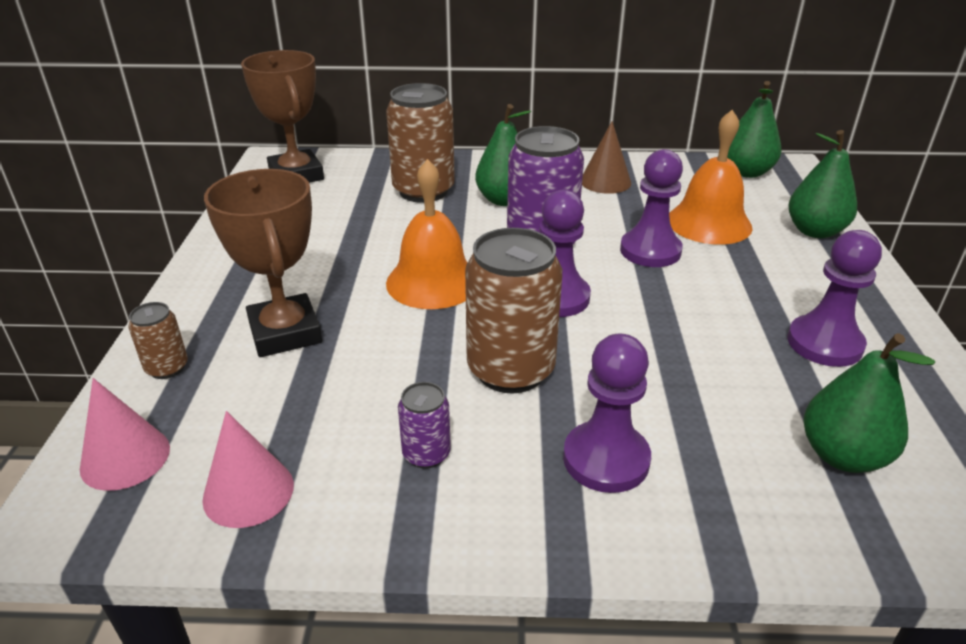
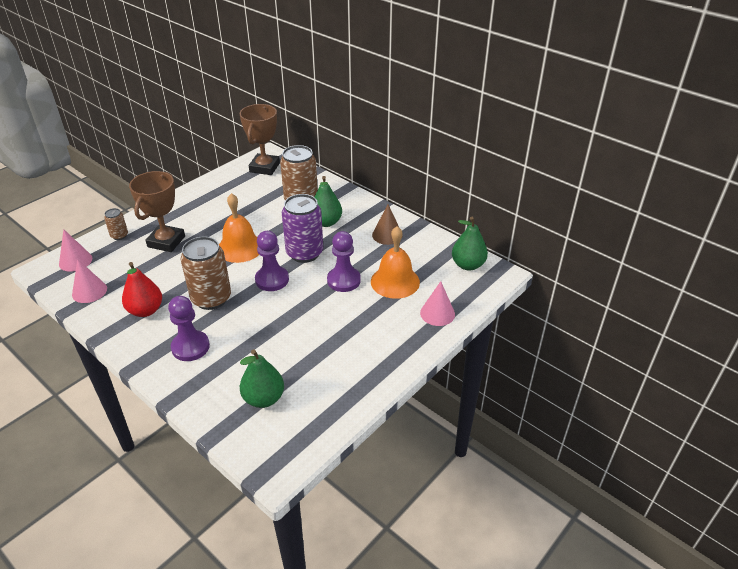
camera: 40 degrees right, 5 degrees up
(426, 454) = (146, 310): purple can -> red pear
(815, 231) = (437, 313): green pear -> pink cone
(824, 343) = (337, 360): purple pawn -> none

